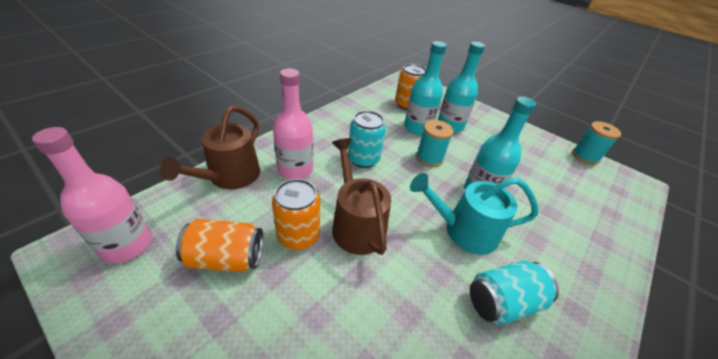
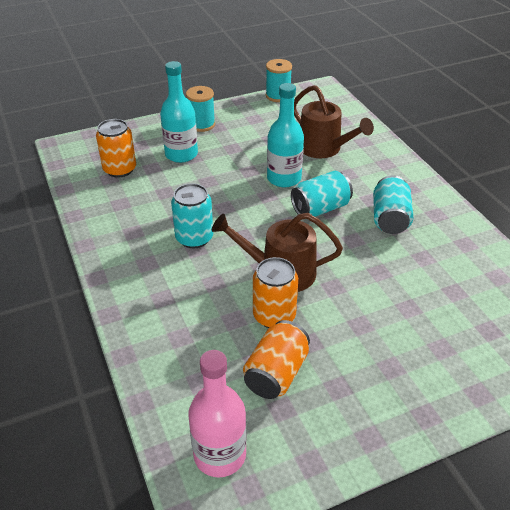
camera: 60 degrees left, 0 degrees up
(230, 177) = (158, 355): brown watering can -> brown watering can (323, 148)
(295, 170) = (179, 296): pink bottle -> none
(417, 128) = (168, 178): turquoise bottle -> none
(429, 158) = (221, 191): turquoise spool -> turquoise spool (201, 124)
(464, 231) = (320, 208): turquoise watering can -> turquoise can

